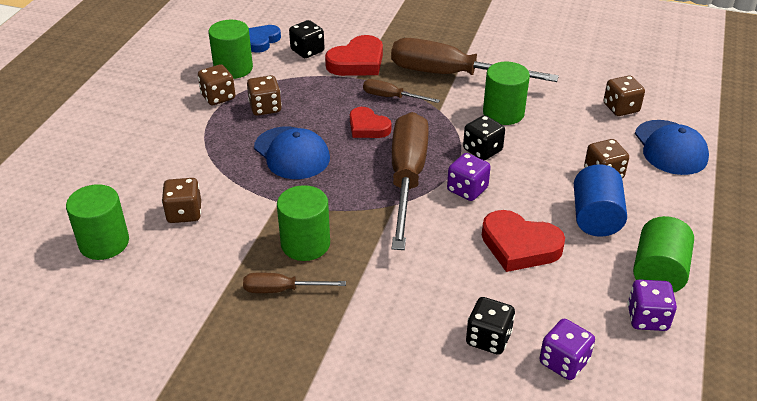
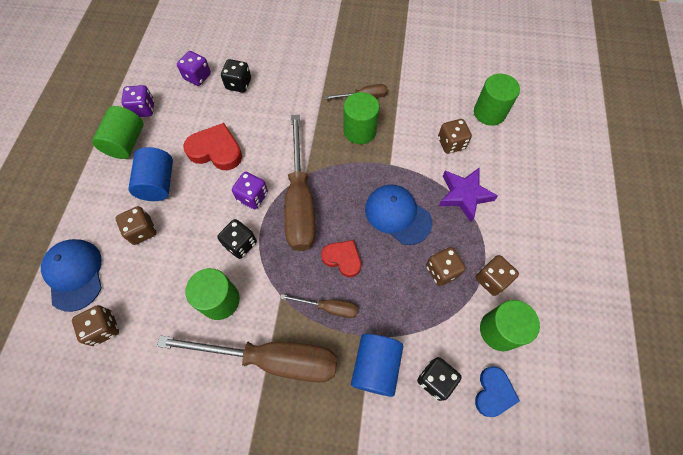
camera: 170 degrees right, 25 degrees up
(202, 161) = (464, 195): none -> purple star
(357, 62) = (375, 366): red heart -> blue cylinder

